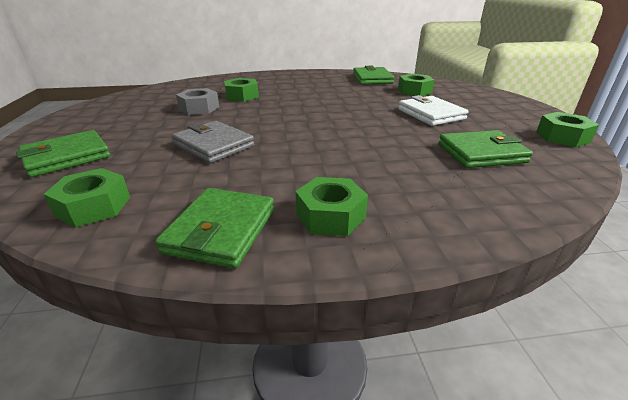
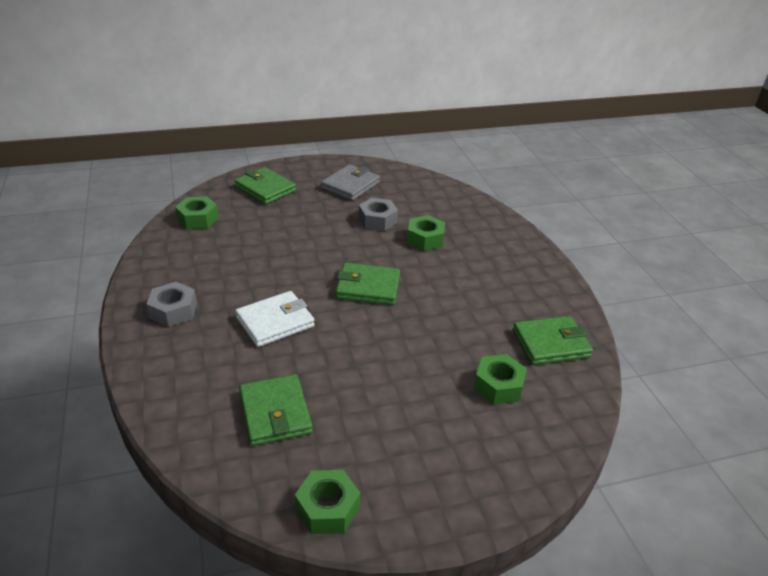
camera: 80 degrees right, 5 degrees up
(213, 145) = (288, 244): grey wallet -> grey wallet (350, 185)
(221, 230) = (164, 268): green wallet -> green wallet (368, 287)
(330, 216) = (173, 311): green nut -> grey nut
(430, 114) = (394, 390): white wallet -> white wallet (275, 322)

